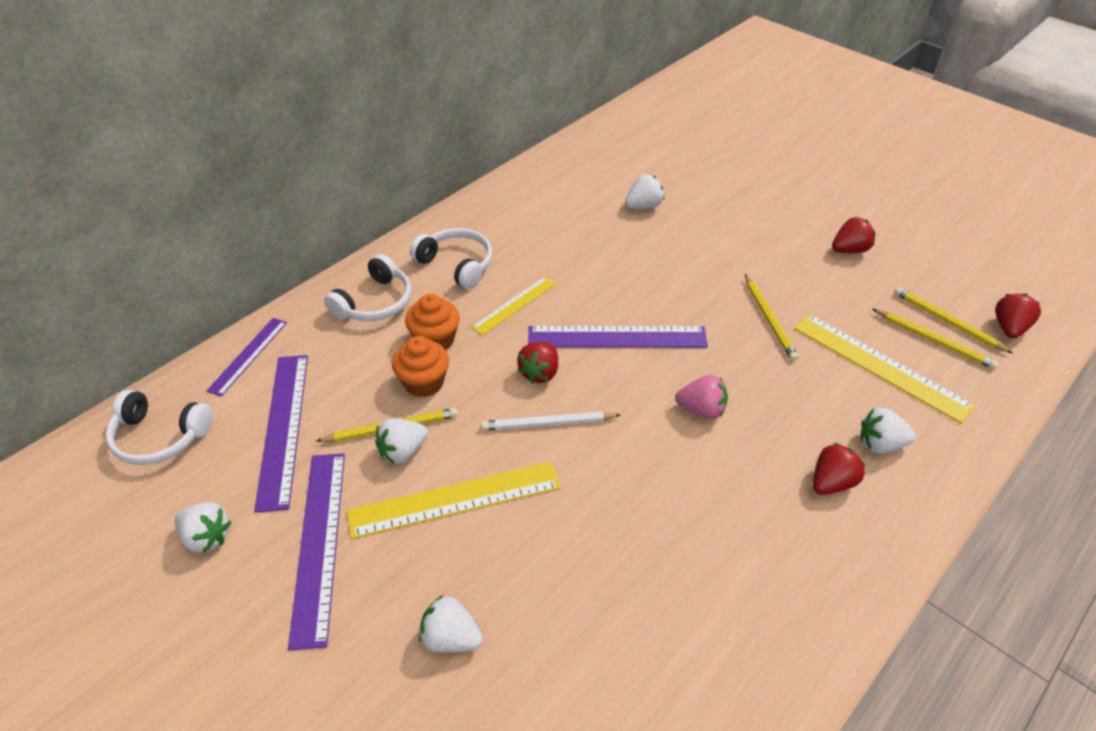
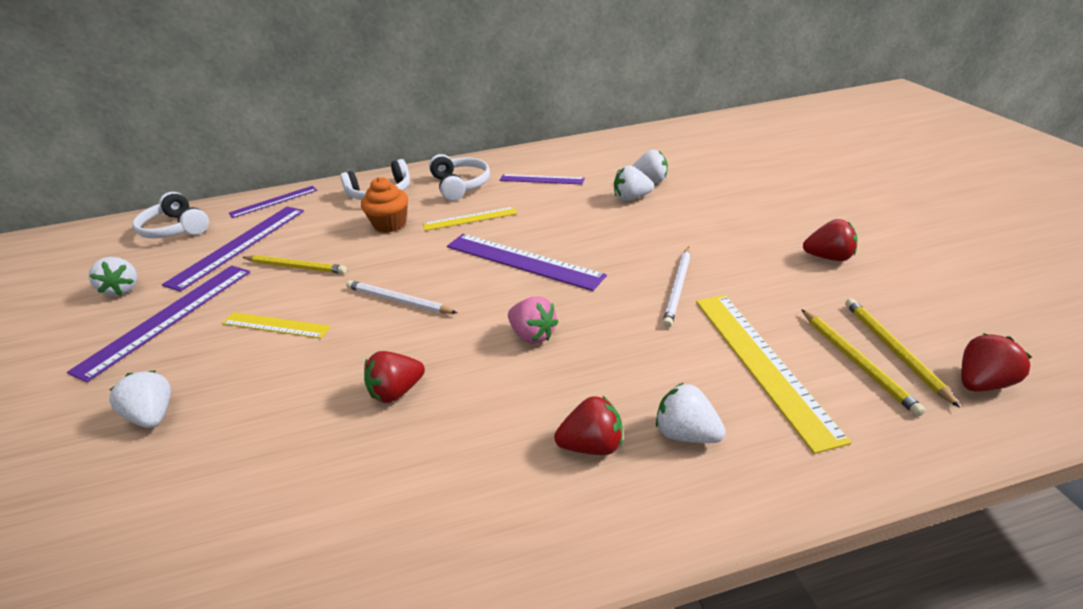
camera: 35 degrees right, 10 degrees down
(403, 451) = (284, 283): white strawberry -> white strawberry (631, 198)
(424, 383) = (350, 247): orange cupcake -> none
(455, 499) = (275, 325): yellow ruler -> yellow ruler, size x0.60
(537, 232) = (541, 179): none -> purple ruler
(540, 373) = (434, 266): red strawberry -> red strawberry (396, 392)
(769, 319) = (678, 288): yellow pencil -> white pencil

